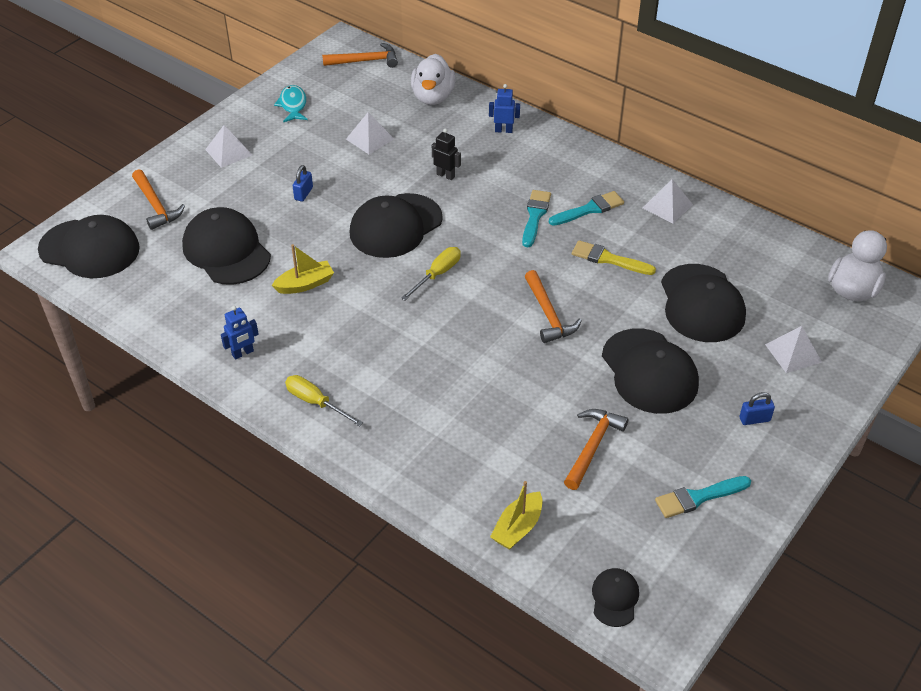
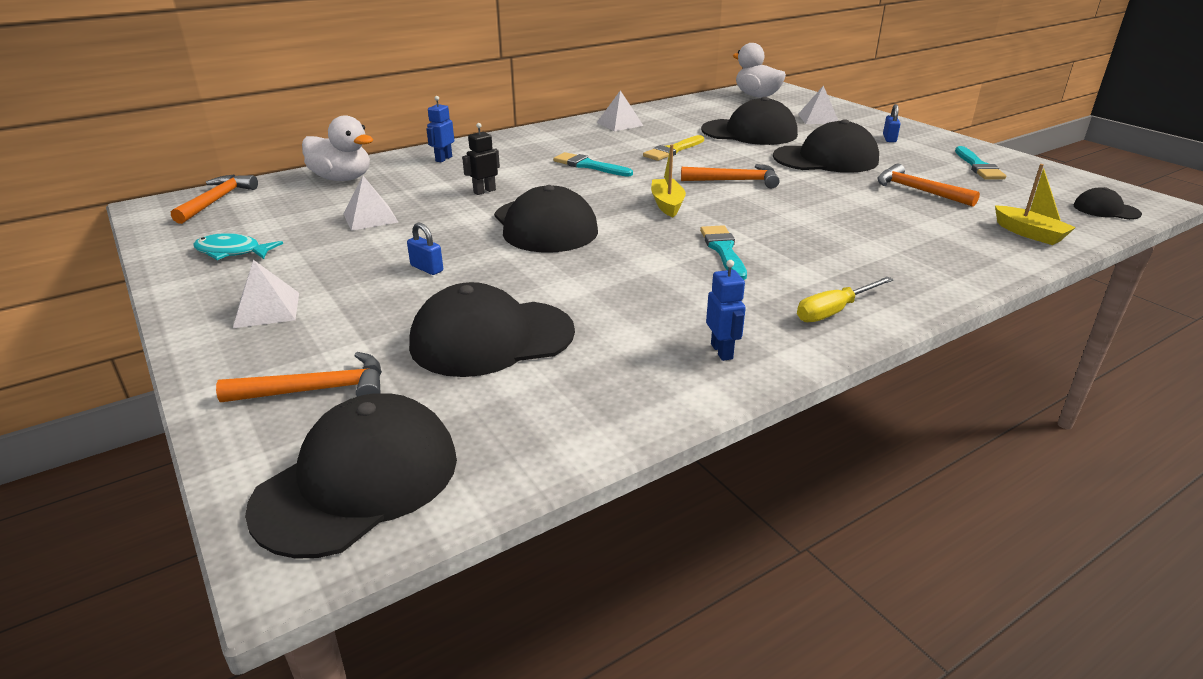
camera: 70 degrees left, 15 degrees down
(305, 284) = (608, 290): yellow boat -> yellow boat (667, 204)
(437, 274) = (644, 217): yellow screwdriver -> none
(589, 209) = (599, 147): turquoise brush -> turquoise brush (723, 250)

